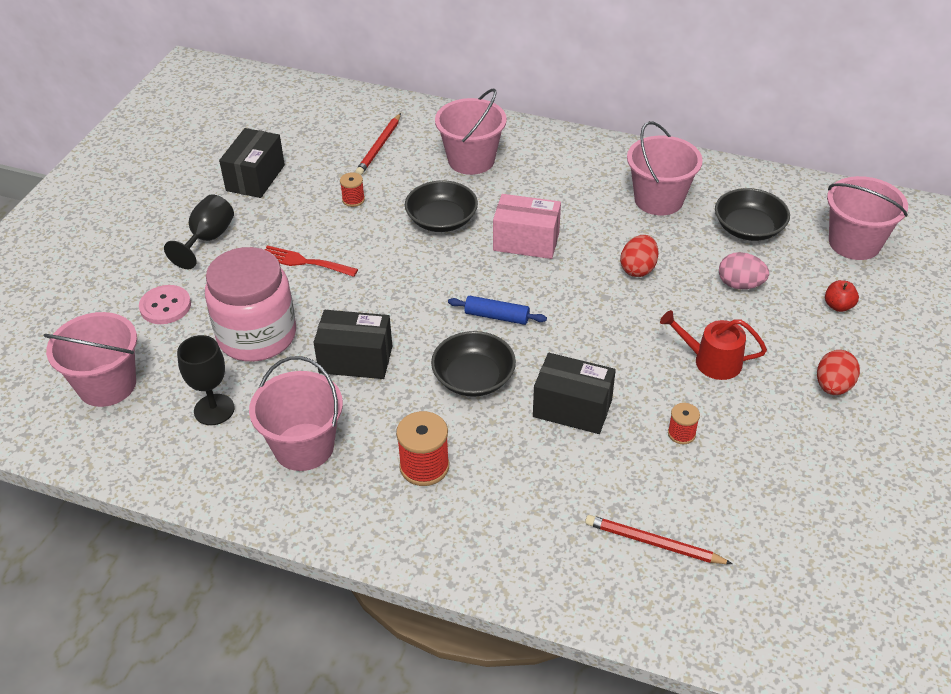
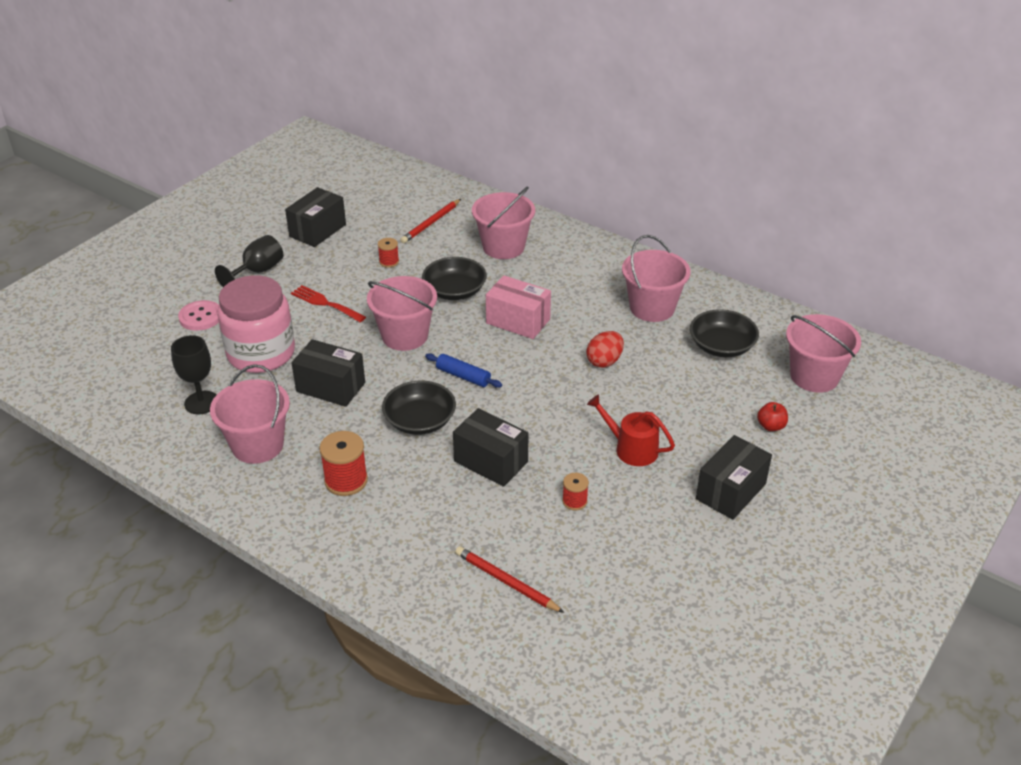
camera: 15 degrees right, 5 degrees down
(107, 385) = (129, 367): pink bucket -> pink bucket (405, 336)
(740, 285) = (689, 391): pink egg -> none
(833, 386) = (730, 491): red egg -> black box

